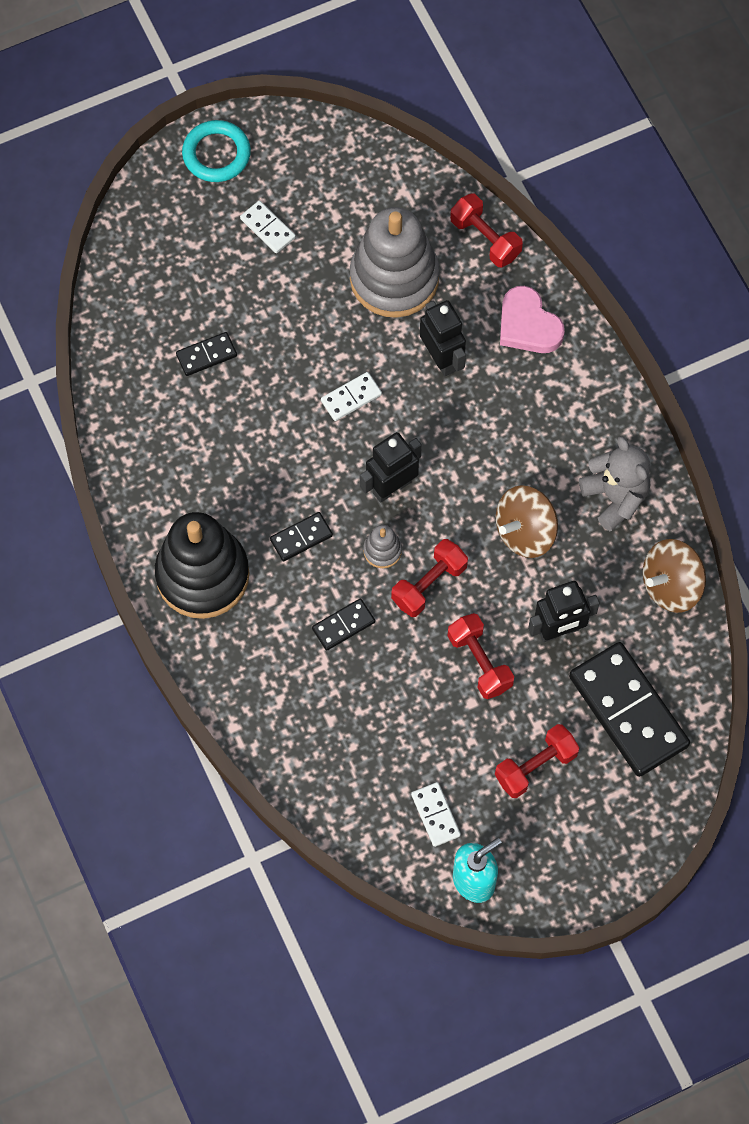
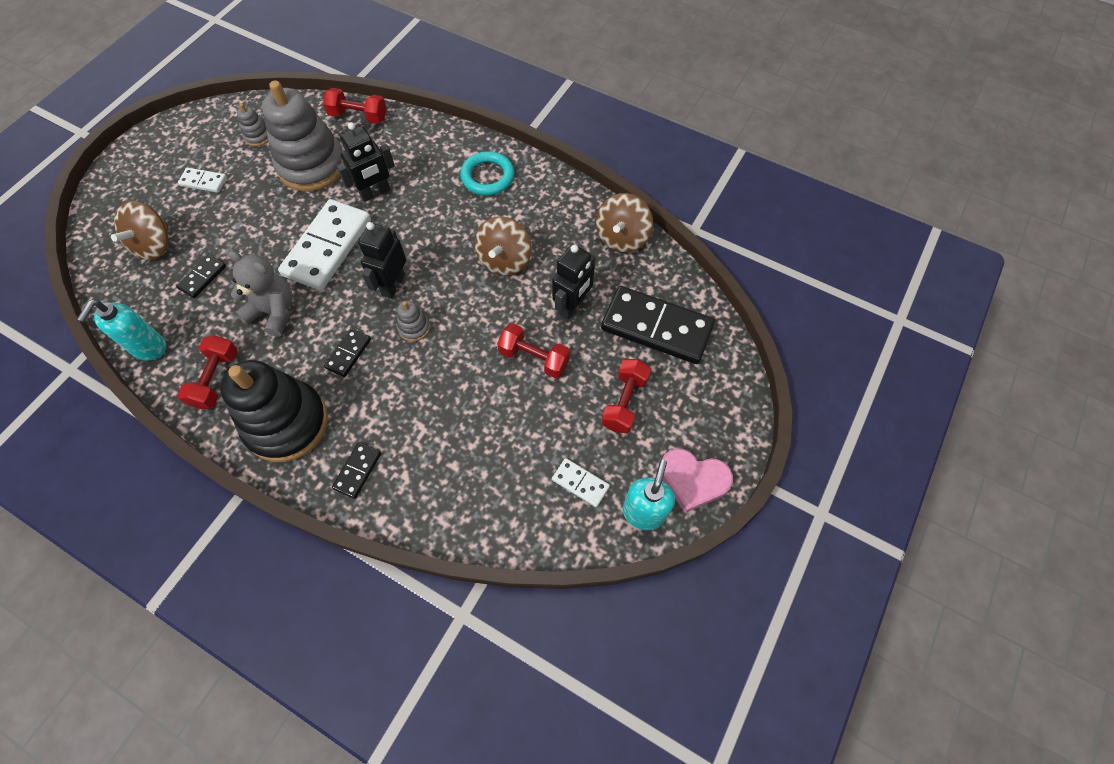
camera: 35 degrees left, 5 degrees down
(116, 407) = (149, 348): none -> turquoise soap dispenser
(178, 283) = (154, 245): none -> brown spinning top
(216, 154) = (140, 159): turquoise ring -> turquoise ring (487, 176)
(343, 625) = (419, 393): black domino -> black domino (357, 471)
(351, 397) = (327, 247): white domino -> white domino, size x2.15
(358, 199) = (258, 136): none -> grey stacking toy
(429, 584) = (462, 330): red dumbbell -> red dumbbell (216, 379)
(441, 358) = (375, 193): black robot -> black robot turned 120 degrees clockwise
(528, 325) = (419, 146): pink heart -> pink heart (693, 480)
(615, 497) = (547, 208): grey teddy bear -> grey teddy bear (274, 312)

